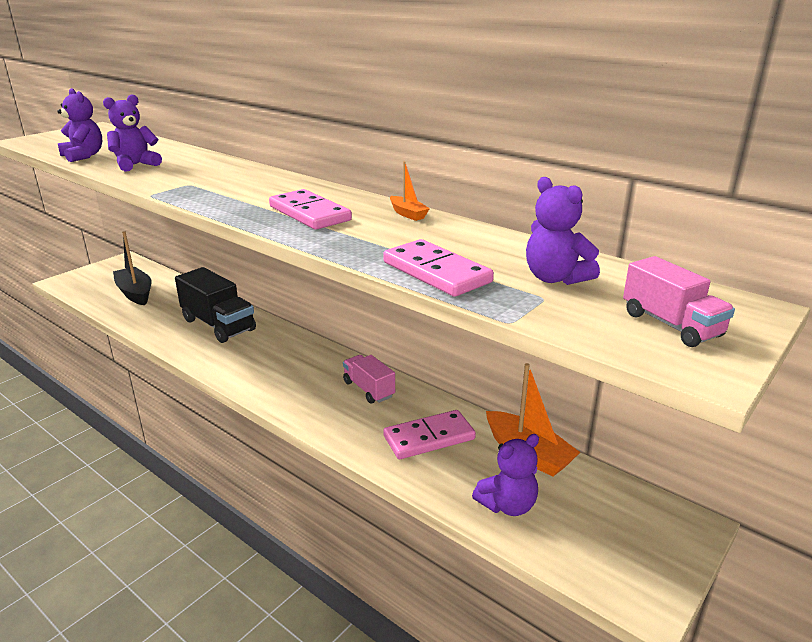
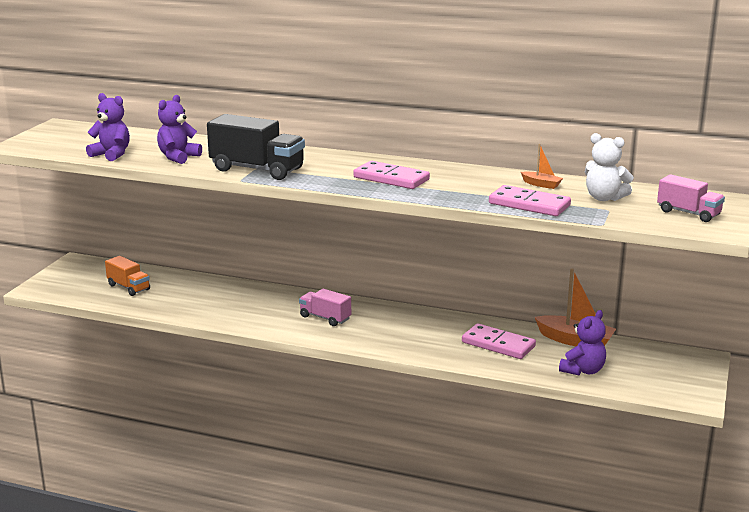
camera: 20 degrees left, 5 degrees down
(135, 293) = (128, 287): black boat -> orange truck
(218, 325) = (244, 300): black truck -> black truck (257, 170)
(369, 389) = (425, 323): pink truck -> pink truck (325, 318)
(408, 214) = (463, 170): orange boat -> orange boat (541, 184)
(429, 437) = (498, 344): pink domino -> pink domino turned 75 degrees clockwise
(555, 278) = (604, 198): purple teddy bear -> white teddy bear

